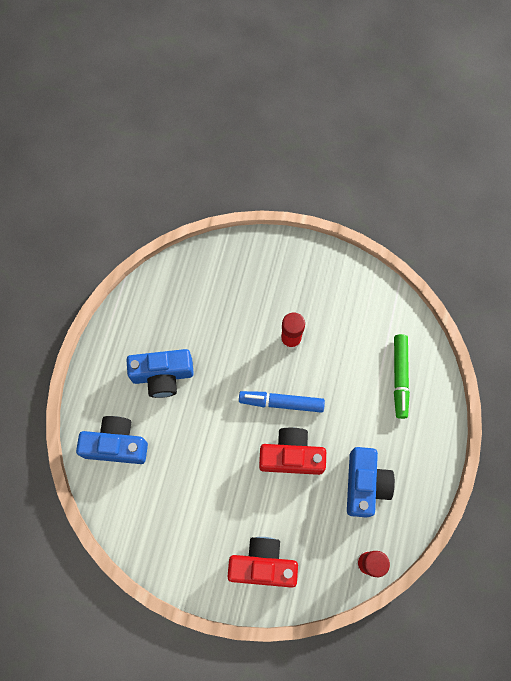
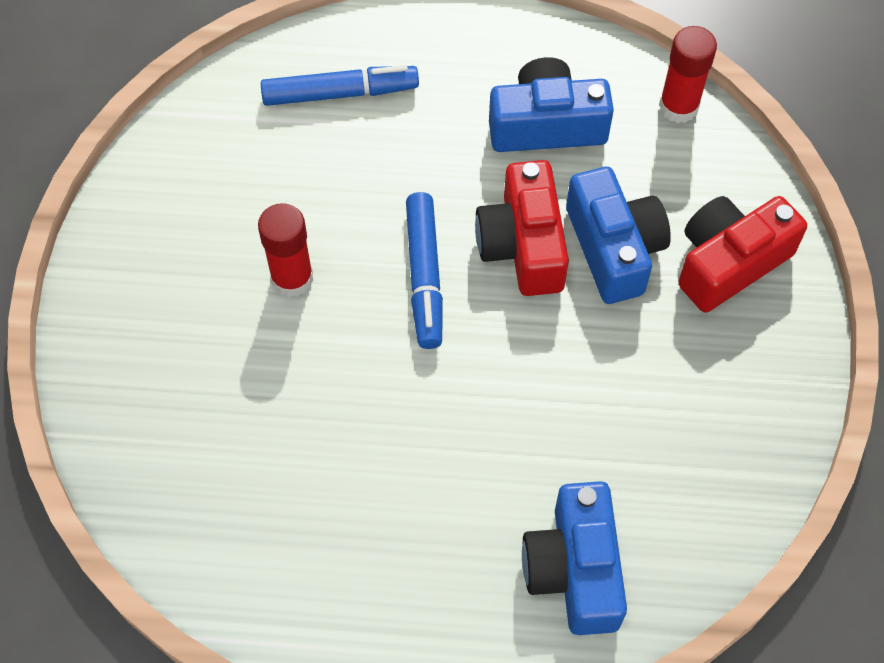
camera: 100 degrees left, 10 degrees down
(162, 375) = (408, 506): blue camera -> blue camera (614, 248)
(263, 564) = (729, 262): red camera -> red camera turned 60 degrees clockwise
(400, 377) = (340, 93): green marker -> blue marker

